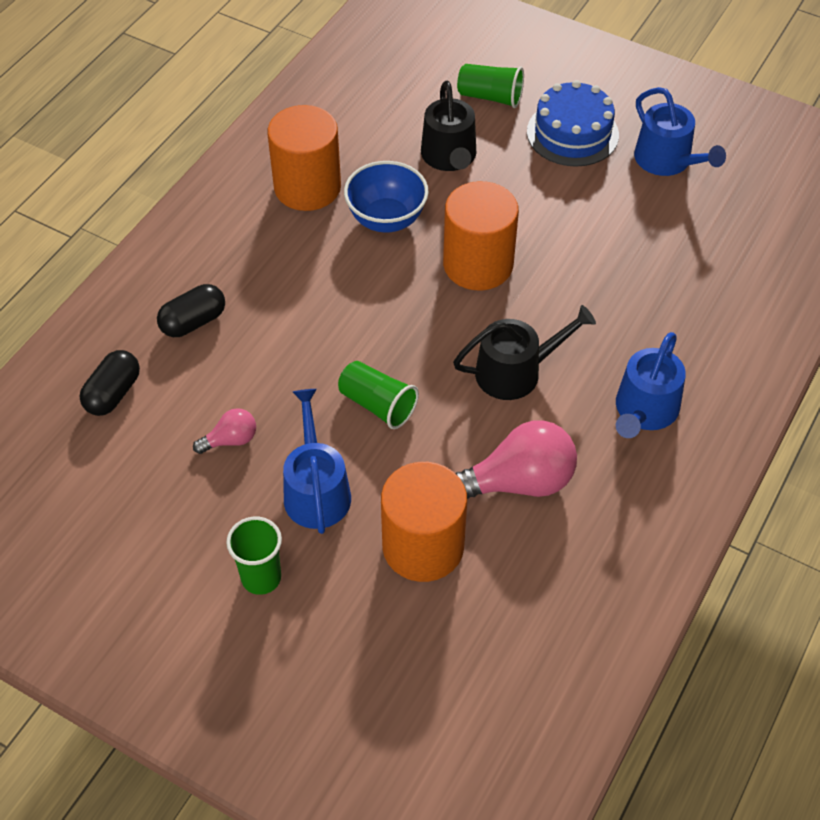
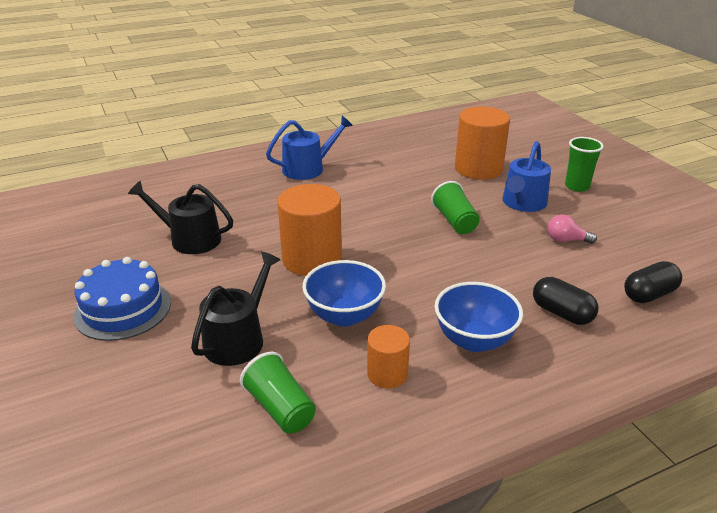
camera: 145 degrees left, 20 degrees down
(193, 322) = (561, 313): black capsule -> black capsule turned 45 degrees clockwise
(258, 251) = (474, 340): none -> blue bowl
(307, 187) = (387, 374): orange cylinder -> orange cylinder, size x0.55
(490, 97) = (133, 374): green cup -> green cup (280, 408)
(516, 371) = (355, 204): black watering can -> black watering can (190, 239)
(517, 482) = (406, 170): pink light bulb -> none
(667, 161) = (97, 260): blue watering can -> none

